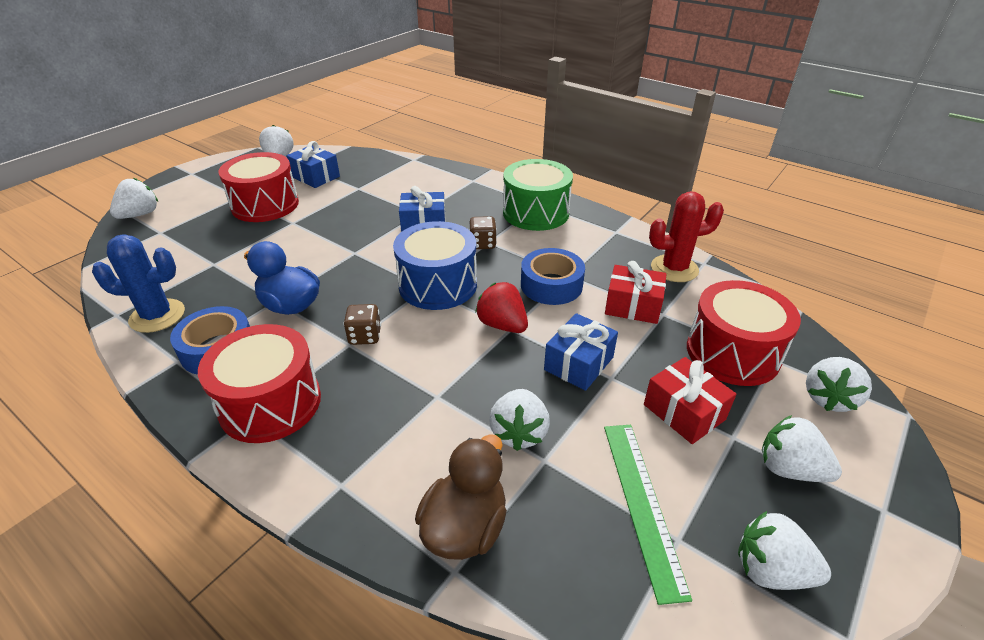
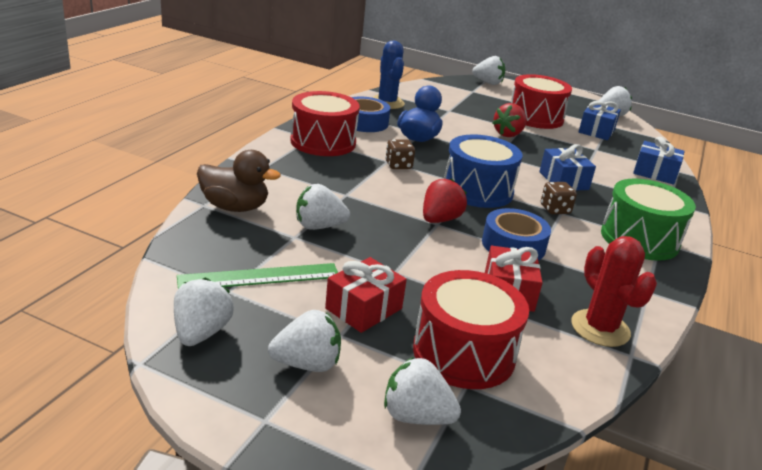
camera: 75 degrees right, 10 degrees down
(303, 233) = (508, 134): none -> red strawberry
(579, 363) = (406, 256): blue gift -> blue gift (655, 173)
(789, 469) = (307, 364): white strawberry -> white strawberry turned 60 degrees clockwise

